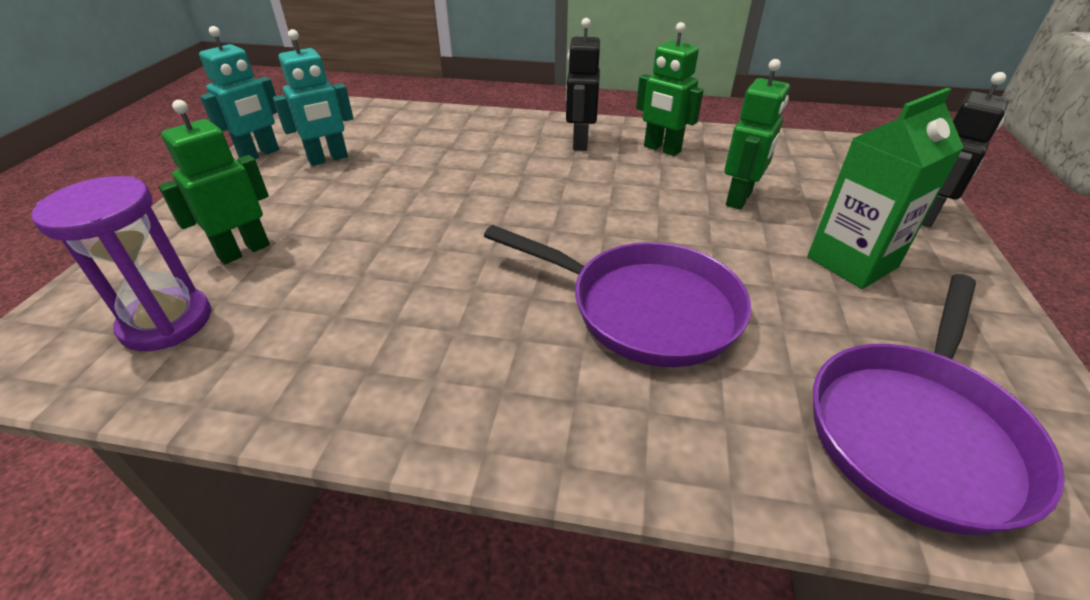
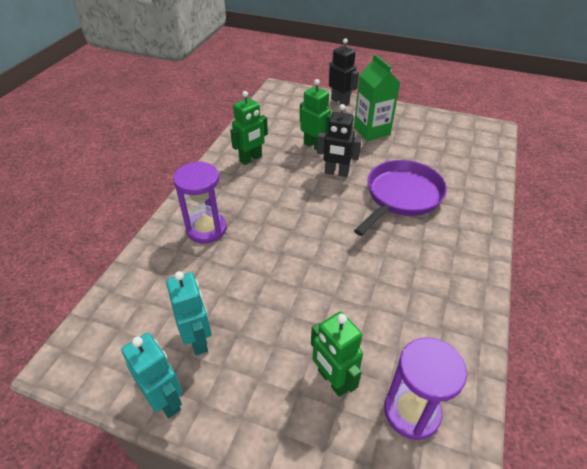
camera: 80 degrees left, 5 degrees up
(500, 139) = (206, 229): none -> purple hourglass
(580, 143) = (228, 191): black robot -> black robot (336, 173)
(917, 431) = (463, 149): purple pan -> none

